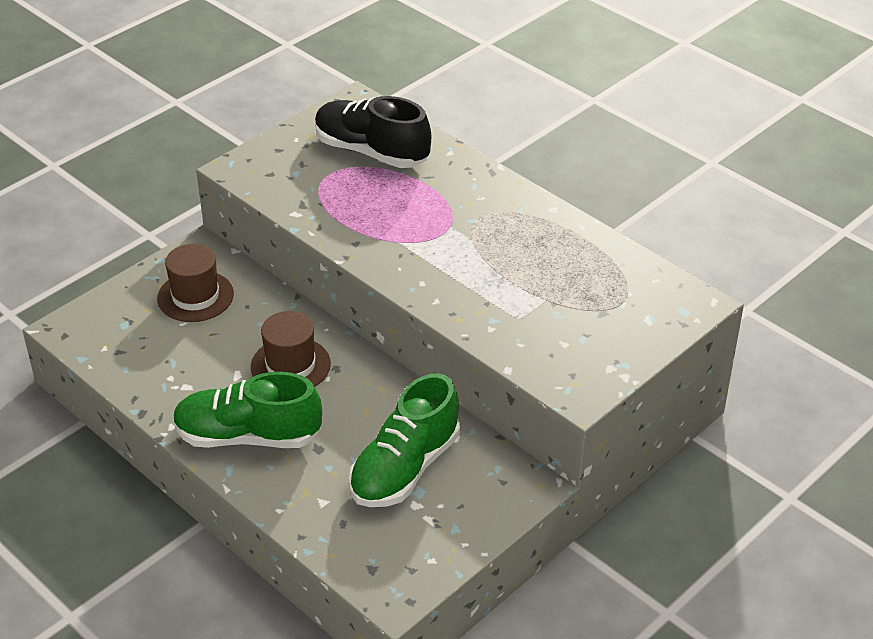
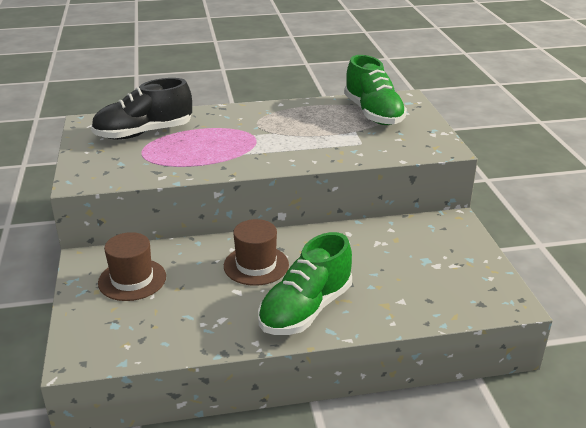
camera: 55 degrees left, 10 degrees down
(405, 468) = (400, 257): green shoe -> green shoe (373, 113)

